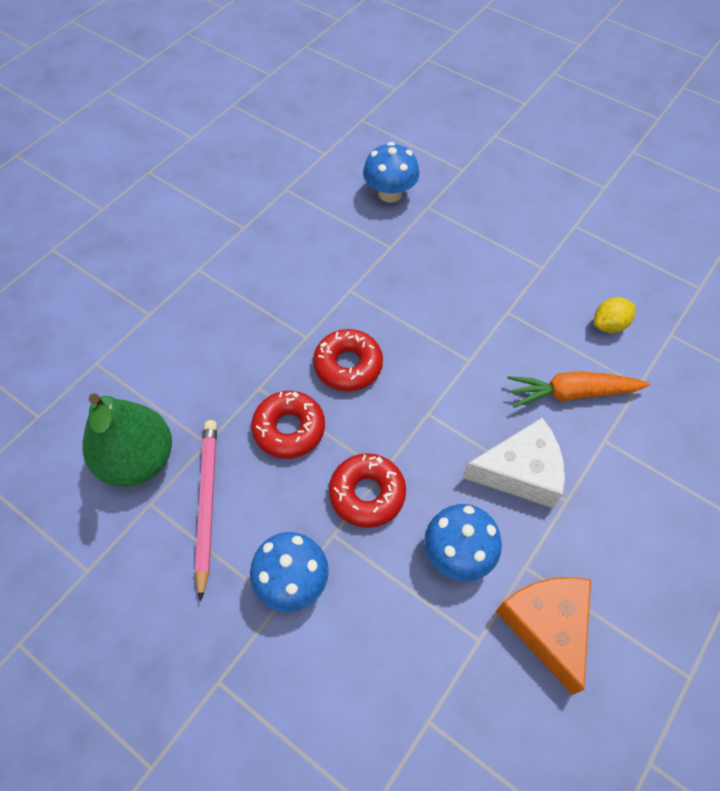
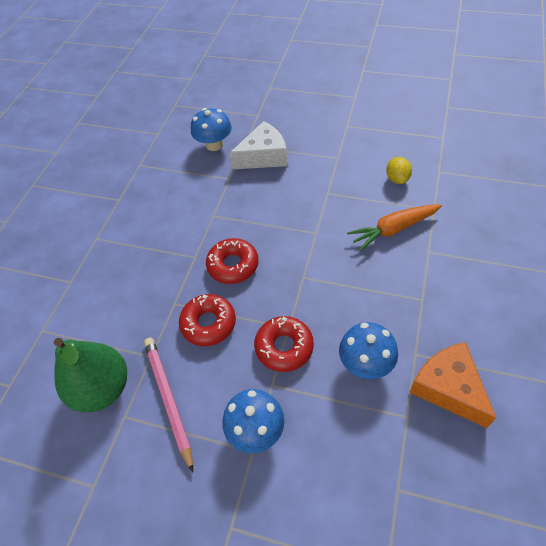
camera: 15 degrees left, 5 degrees down
(520, 472) = (383, 292): white cheese -> white cheese (263, 156)
(609, 325) = (397, 179): yellow lemon -> yellow lemon turned 45 degrees counterclockwise

